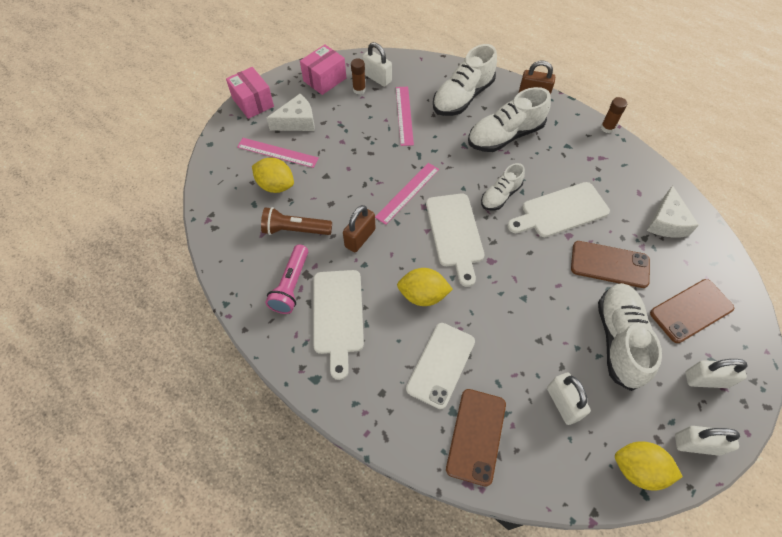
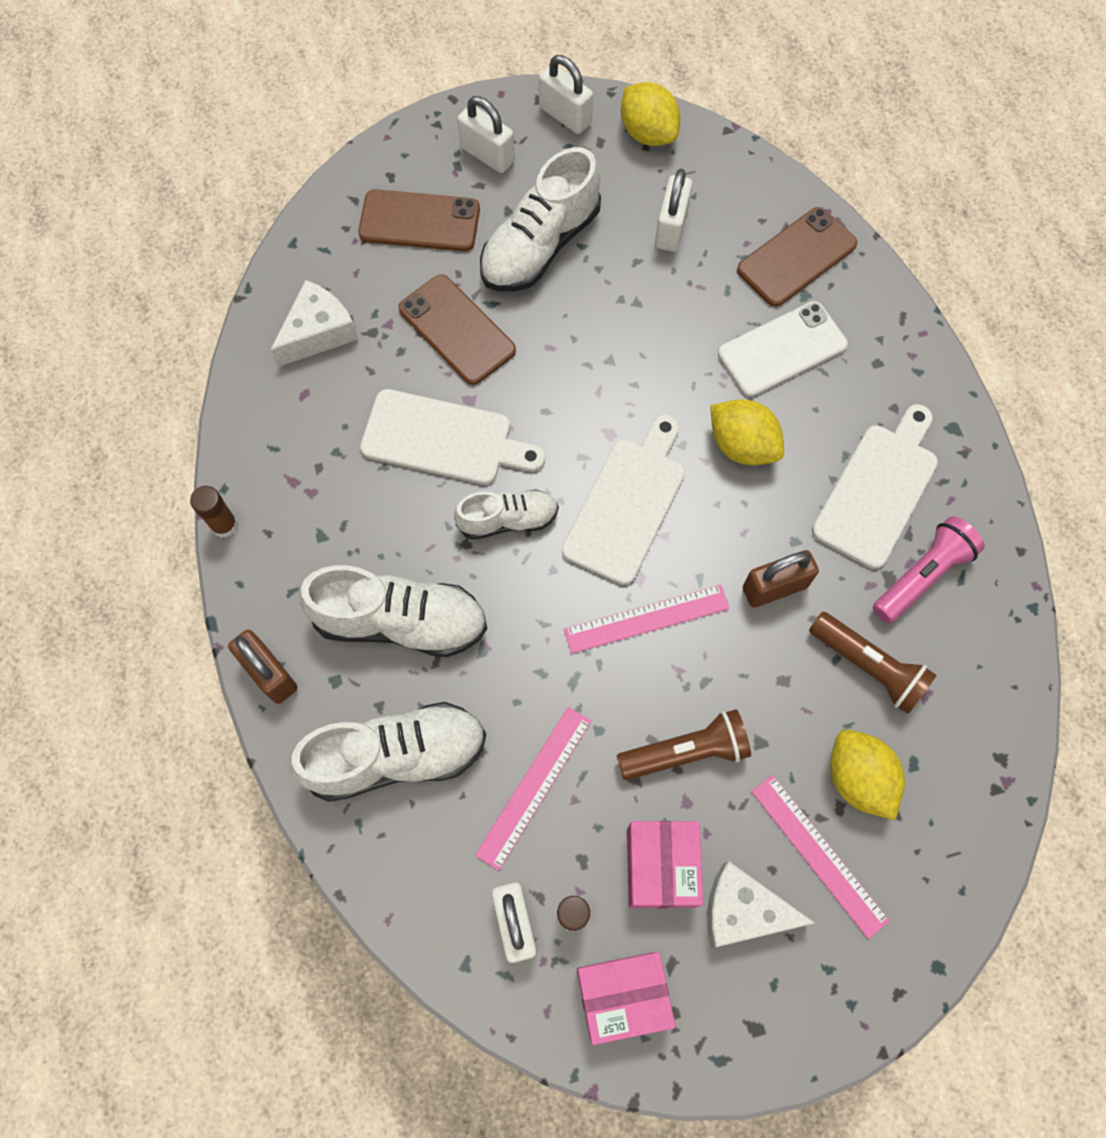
camera: 145 degrees left, 10 degrees up
(253, 102) = (804, 1029): pink box -> pink box (661, 867)
(354, 156) = (686, 752): none -> brown flashlight

